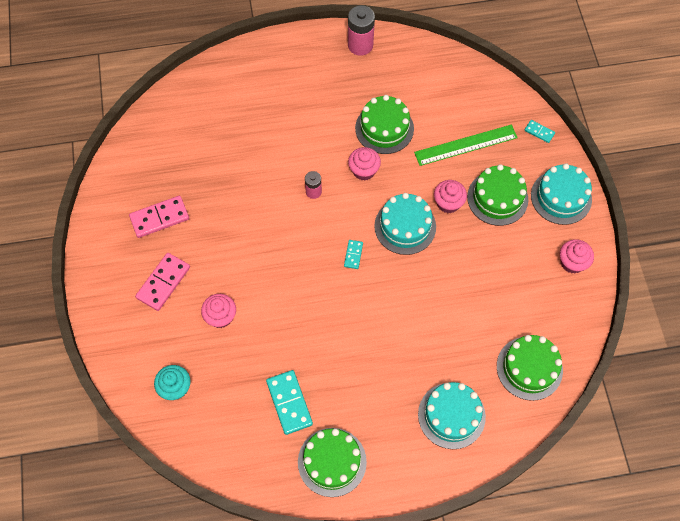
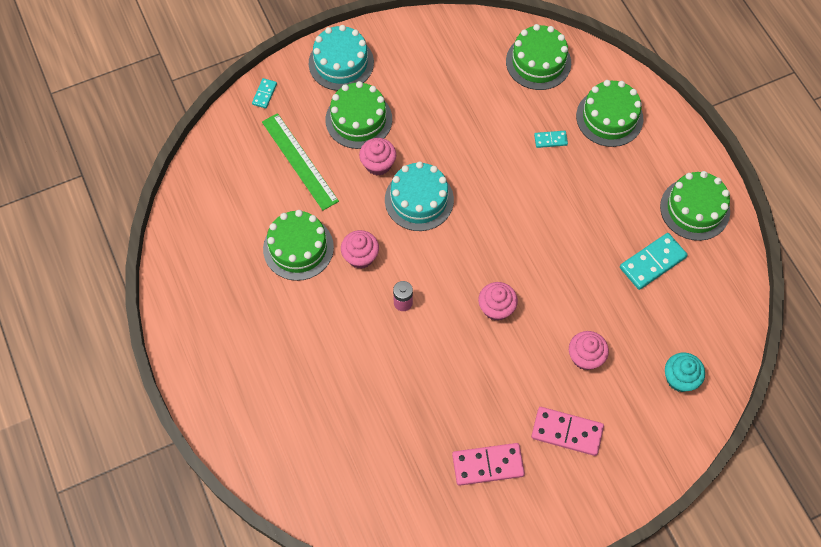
camera: 105 degrees left, 0 degrees up
(159, 218) = (488, 465): pink domino -> pink domino turned 60 degrees counterclockwise
(353, 255) = (469, 242): turquoise domino -> turquoise domino (550, 140)
(360, 45) = (183, 302): pink battery -> none
(451, 415) = (609, 117): turquoise cake -> green cake
(572, 262) = (414, 43): pink cupcake -> pink cupcake (496, 308)

